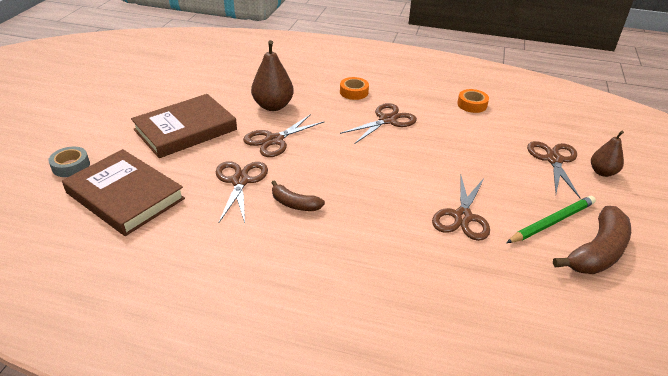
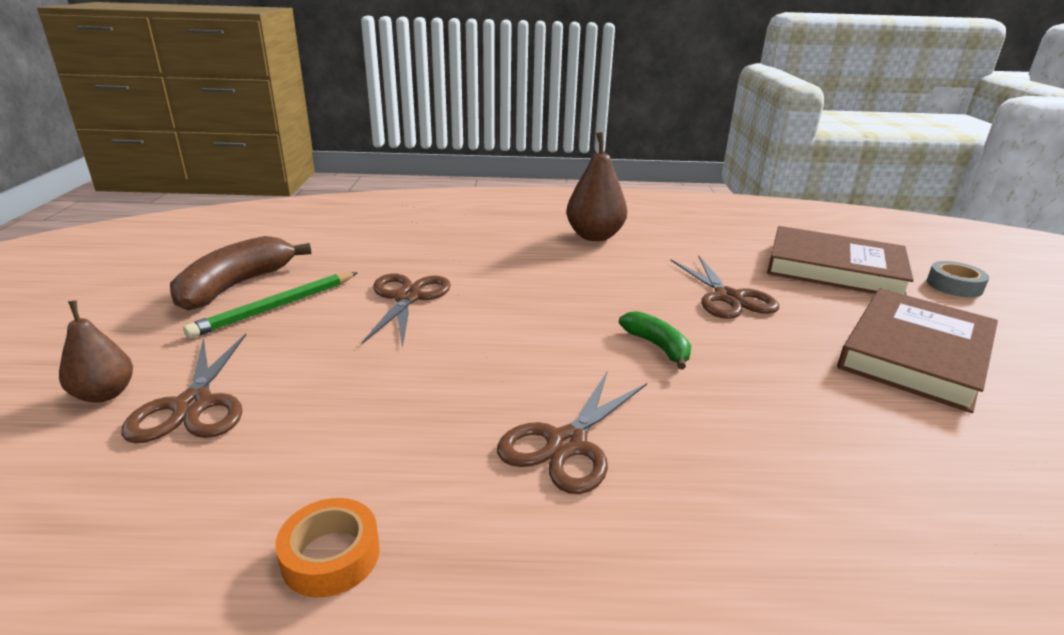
camera: 165 degrees right, 10 degrees down
(273, 106) = (846, 436): brown pear -> brown pear (594, 236)
(274, 140) = (751, 359): brown scissors -> none
(294, 204) = (634, 284): brown banana -> none
(317, 154) = (657, 346): none -> green banana
(354, 92) = (704, 532): orange tape -> none

